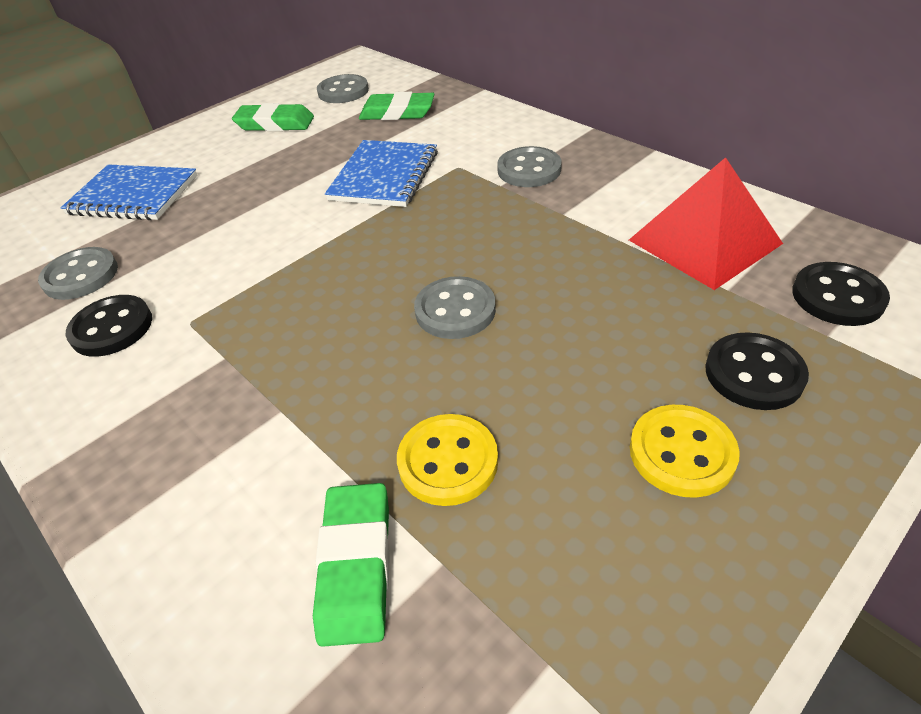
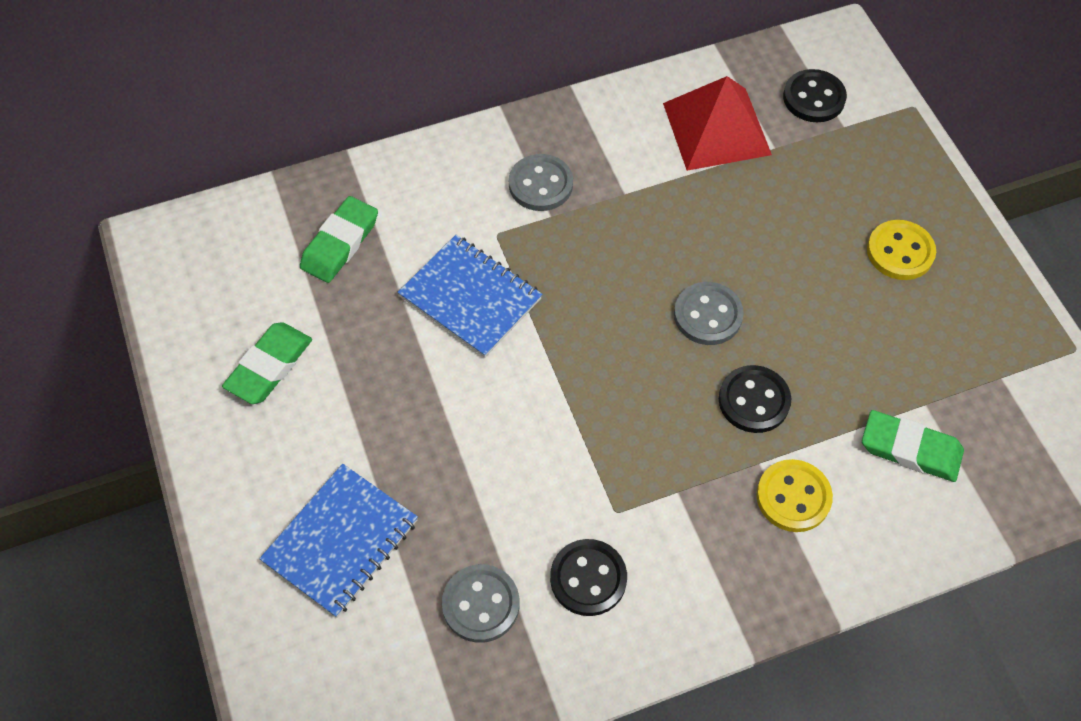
camera: 70 degrees left, 15 degrees up
(343, 91) = (239, 277): grey button -> none
(448, 461) = (853, 374): yellow button -> yellow button (793, 497)
(754, 373) = (857, 182): black button -> black button (754, 400)

